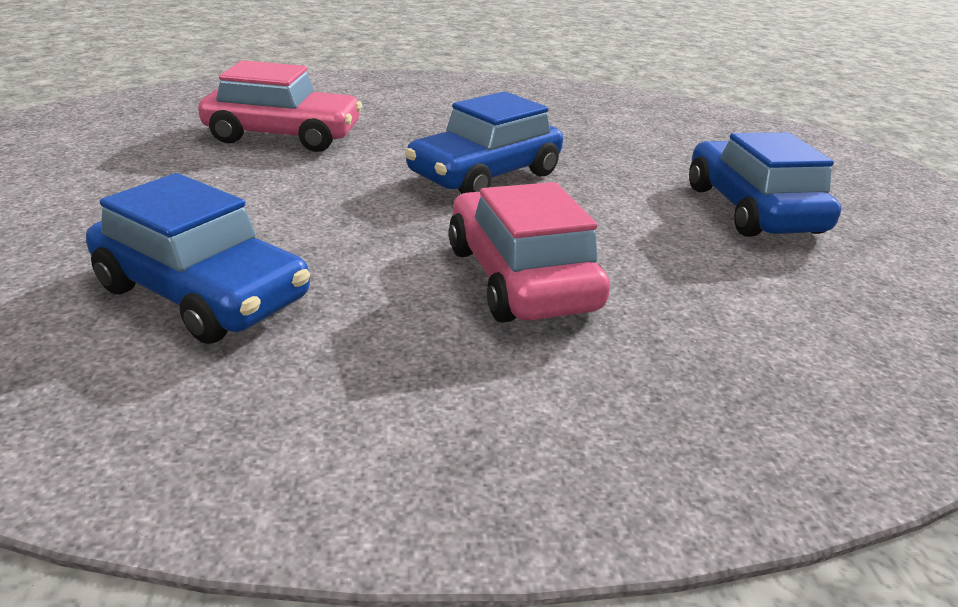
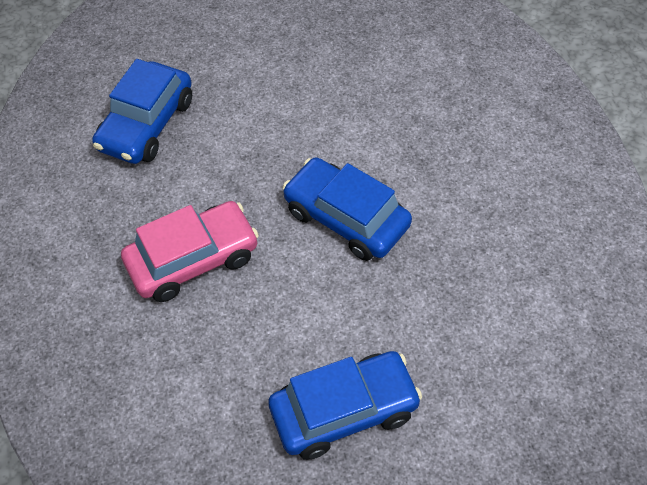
camera: 85 degrees right, 25 degrees up
(284, 136) = (374, 82): pink car -> none

